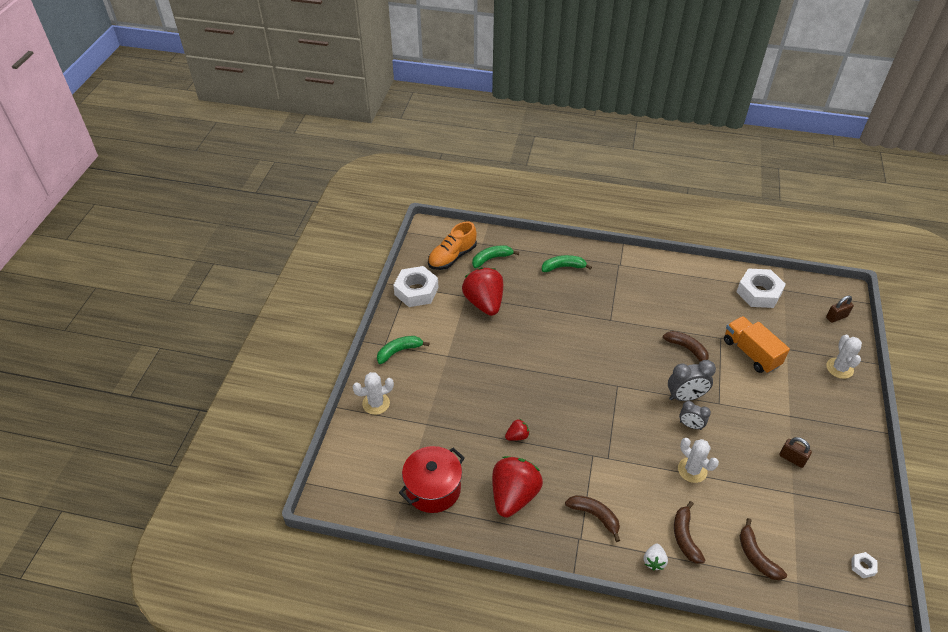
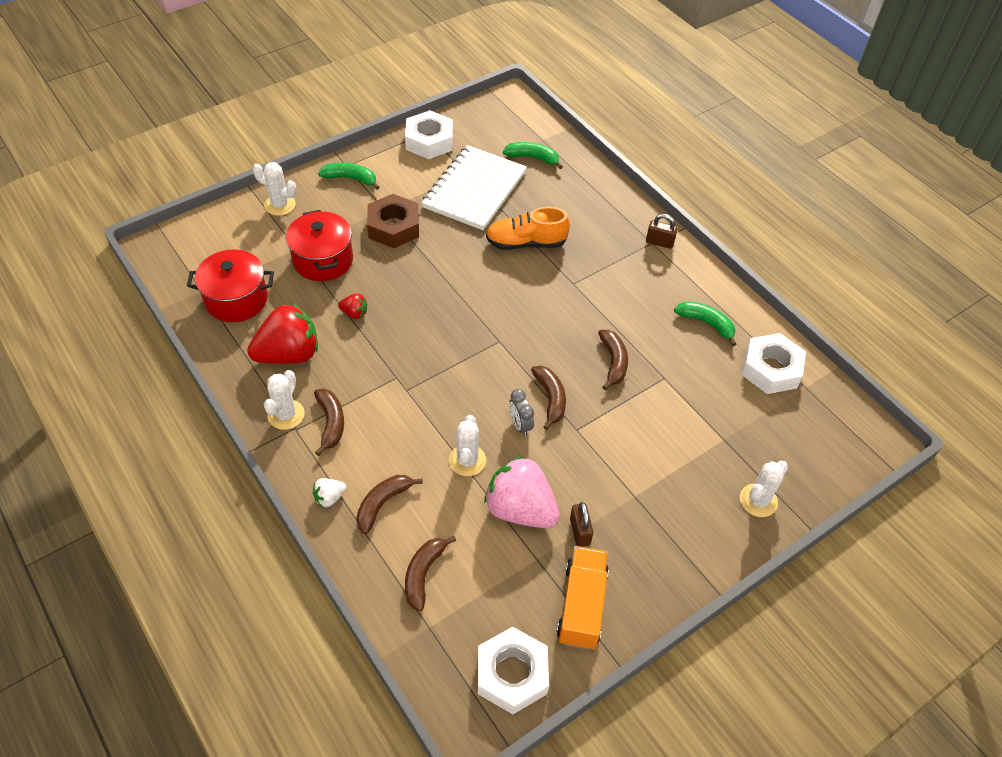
camera: 40 degrees right, 5 degrees up
(452, 257) = (498, 134): orange shoe -> orange shoe (526, 243)
(453, 418) = (323, 260): none -> red pot
(468, 363) = (394, 227): none -> brown nut
(484, 303) = (474, 190): red strawberry -> white notebook
(563, 267) = (592, 209): green banana -> green banana (706, 323)
(563, 535) = (286, 415): none -> white cactus
(685, 397) = (550, 399): grey clock -> brown banana
(751, 353) = (677, 414): orange truck -> orange truck (581, 606)
(751, 473) = (520, 509): none -> pink strawberry
(836, 317) = (830, 454): brown padlock -> brown padlock (659, 242)
(863, 566) = (512, 674): white nut -> white nut, size x2.33

